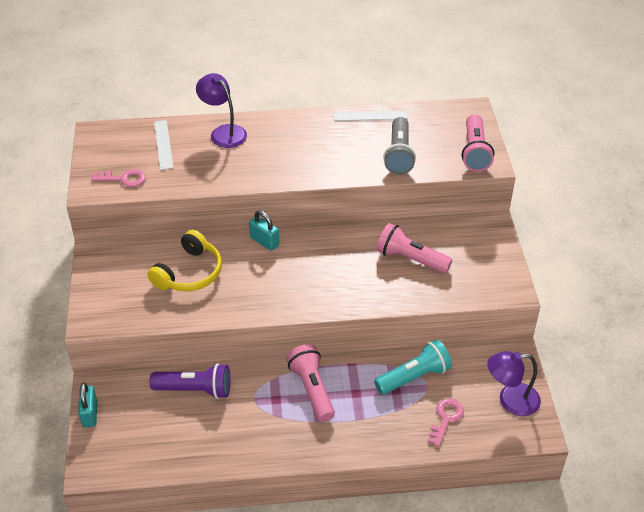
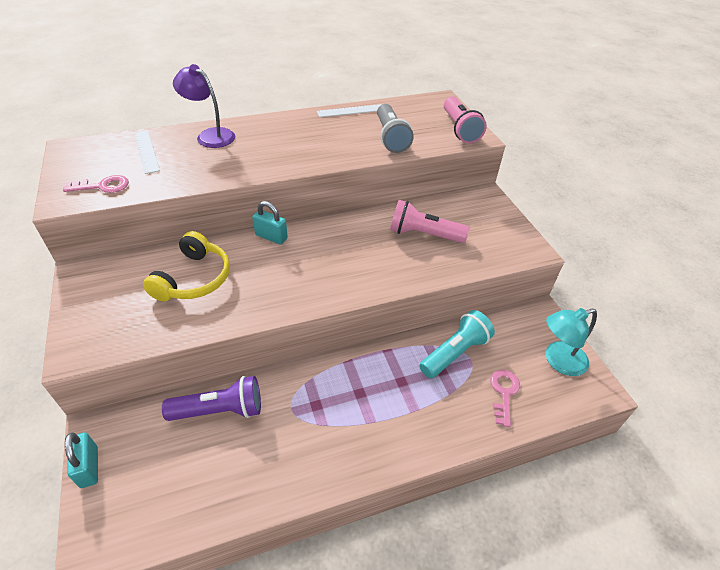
camera: 15 degrees left, 0 degrees up
(312, 389) = (353, 385): pink flashlight -> none
(510, 400) = (558, 361): purple lamp -> turquoise lamp

